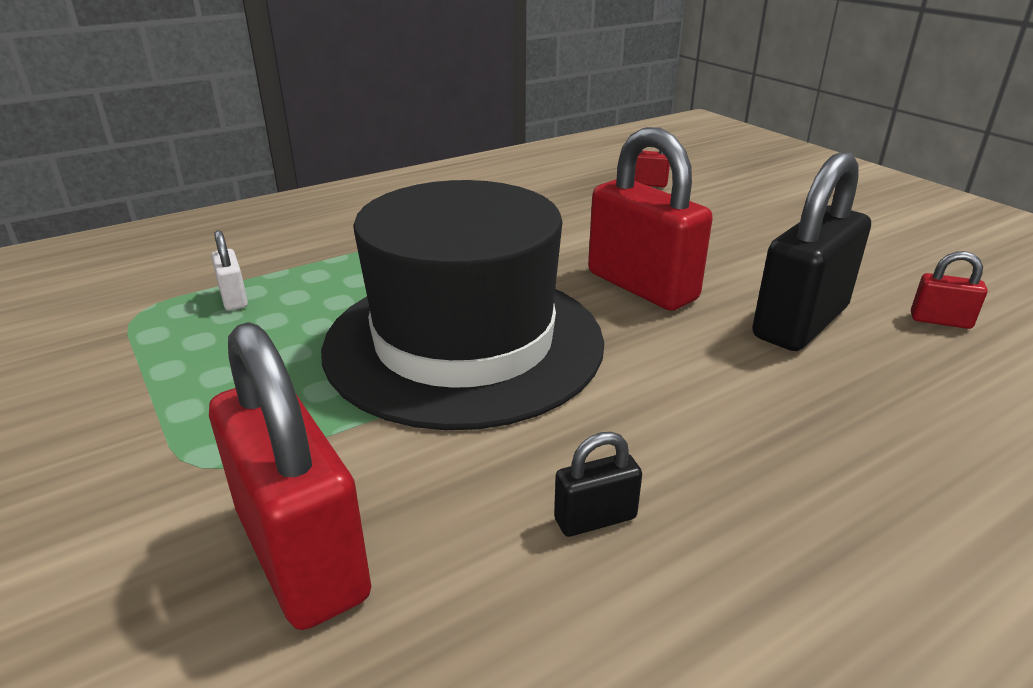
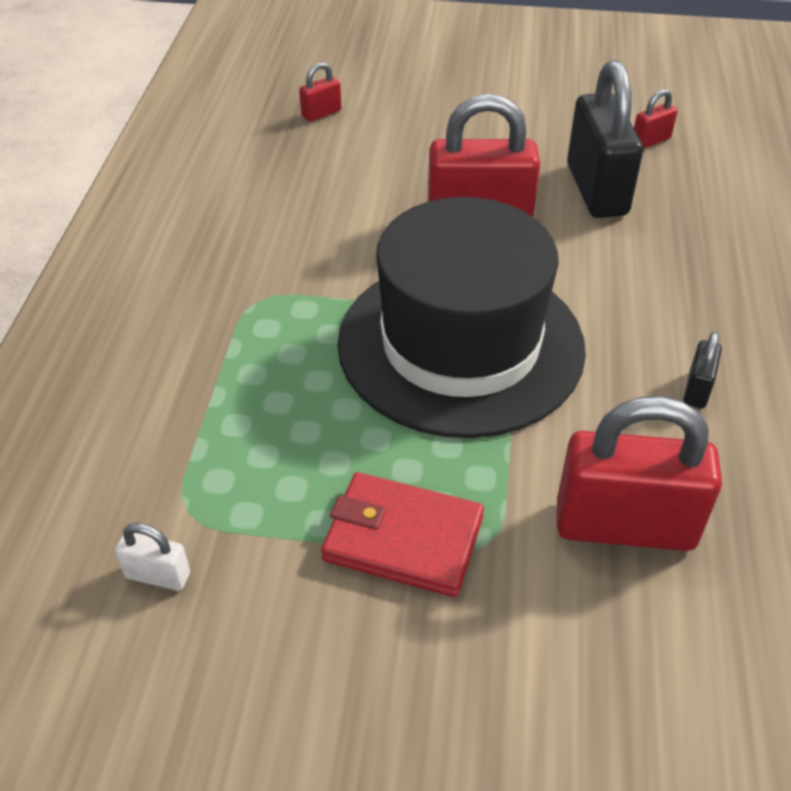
camera: 50 degrees left, 15 degrees up
(175, 416) = (403, 539): none -> red wallet
(234, 298) = (237, 440): white padlock -> white padlock (158, 575)

